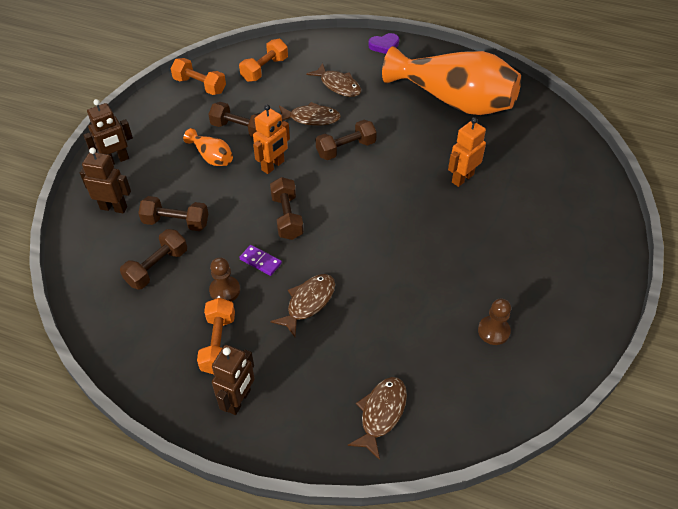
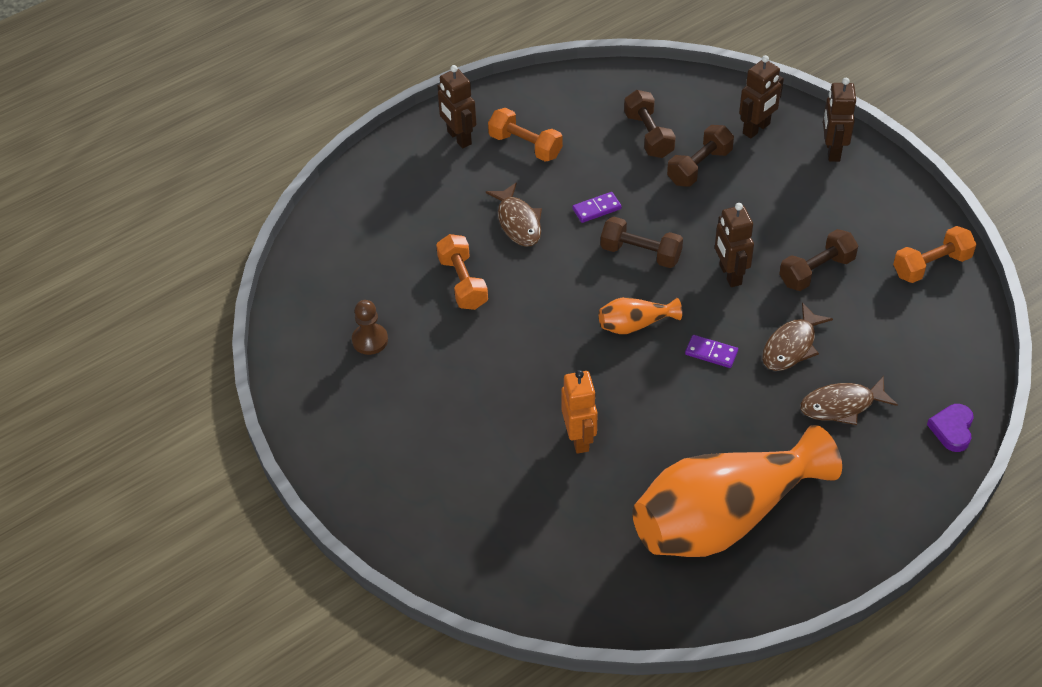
camera: 125 degrees right, 0 degrees up
(212, 157) = (783, 228): orange vase -> orange vase (635, 324)
(225, 290) = (581, 171): brown pawn -> none
(265, 69) = (927, 343): orange dumbbell -> orange dumbbell (462, 283)
(273, 166) = (729, 274): orange robot -> brown robot
(346, 149) = (711, 353): brown dumbbell -> purple domino
(381, 413) = (367, 218): brown fish -> none
(384, 46) = (903, 507): purple heart -> purple heart (952, 429)

